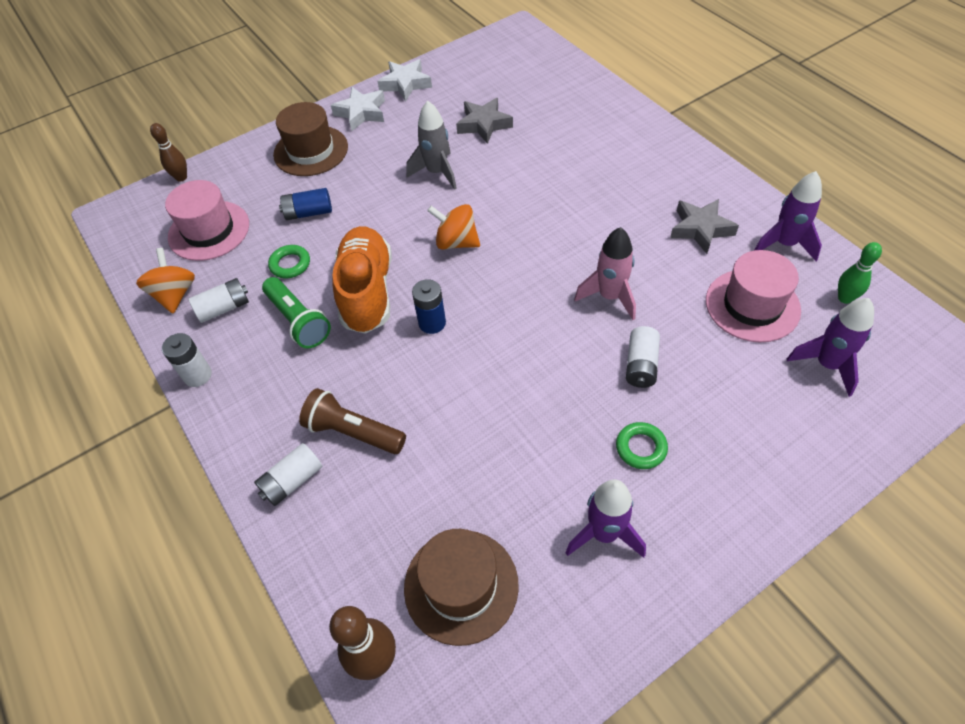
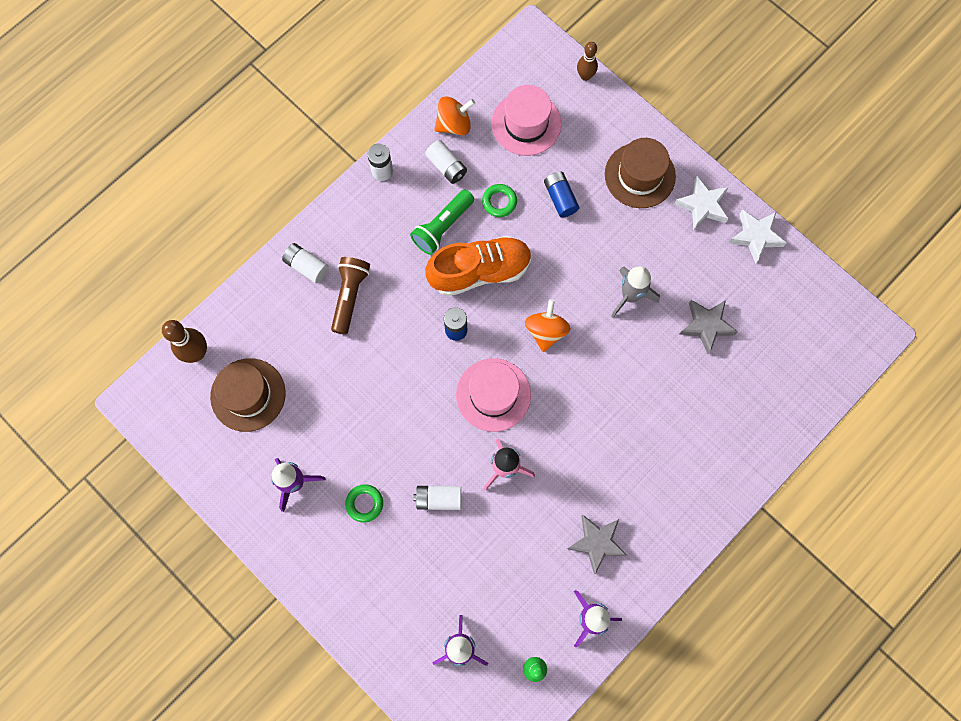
camera: 75 degrees right, 20 degrees up
(752, 305) = (514, 588): pink hat -> pink hat (493, 395)

